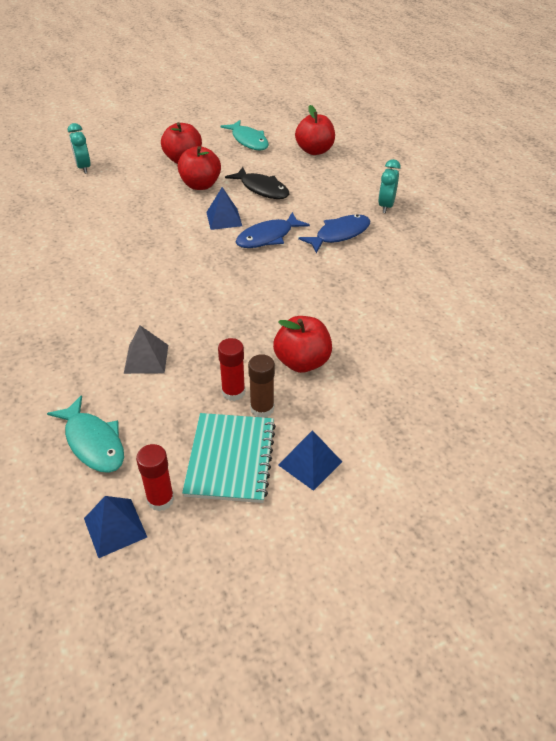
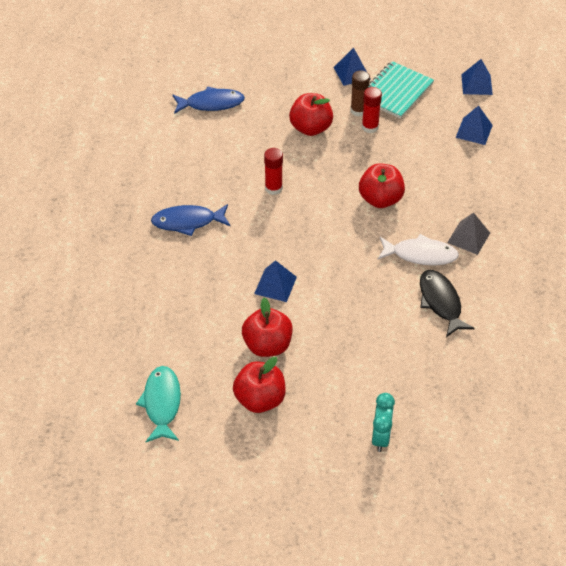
camera: 150 degrees left, 5 degrees up
(93, 442) = (474, 131): turquoise fish -> blue pyramid
(104, 282) = (420, 255): none -> white fish
(146, 359) = (416, 172): grey pyramid -> grey pyramid (468, 237)
(160, 499) = (446, 87): red glue stick -> red glue stick (273, 188)
(262, 189) = (209, 311): black fish -> black fish (441, 302)
(268, 237) = (251, 245): blue fish -> blue fish (211, 103)
(314, 151) = (105, 349): red apple -> red apple (380, 199)
(386, 206) = (115, 236): turquoise clock -> none

